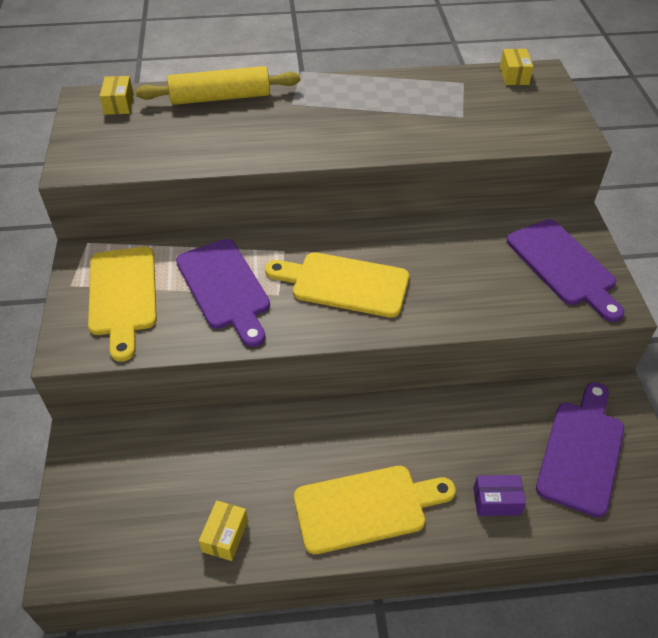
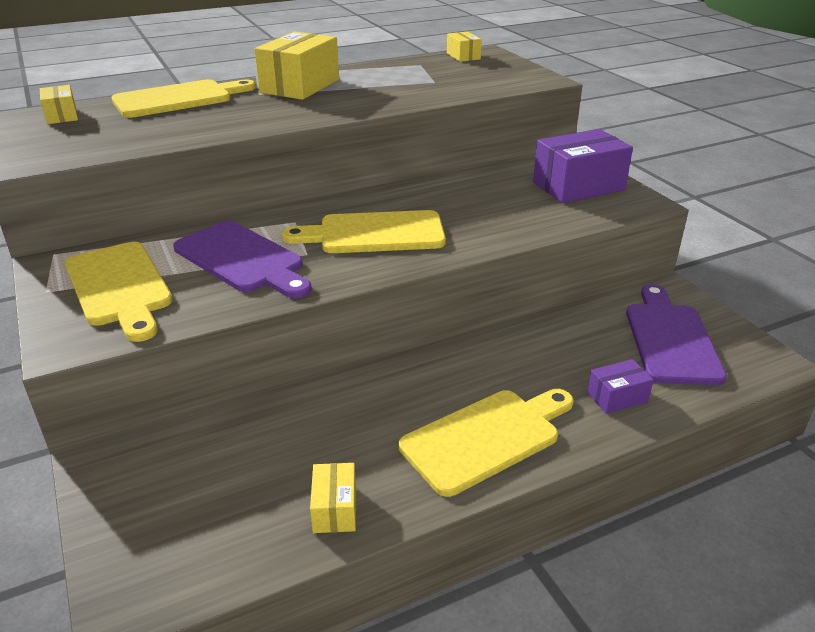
camera: 20 degrees left, 15 degrees down
(220, 97) = (178, 99): yellow rolling pin -> yellow cutting board
(333, 98) = (300, 86): none -> yellow box
(563, 266) = (578, 186): purple cutting board -> purple box

